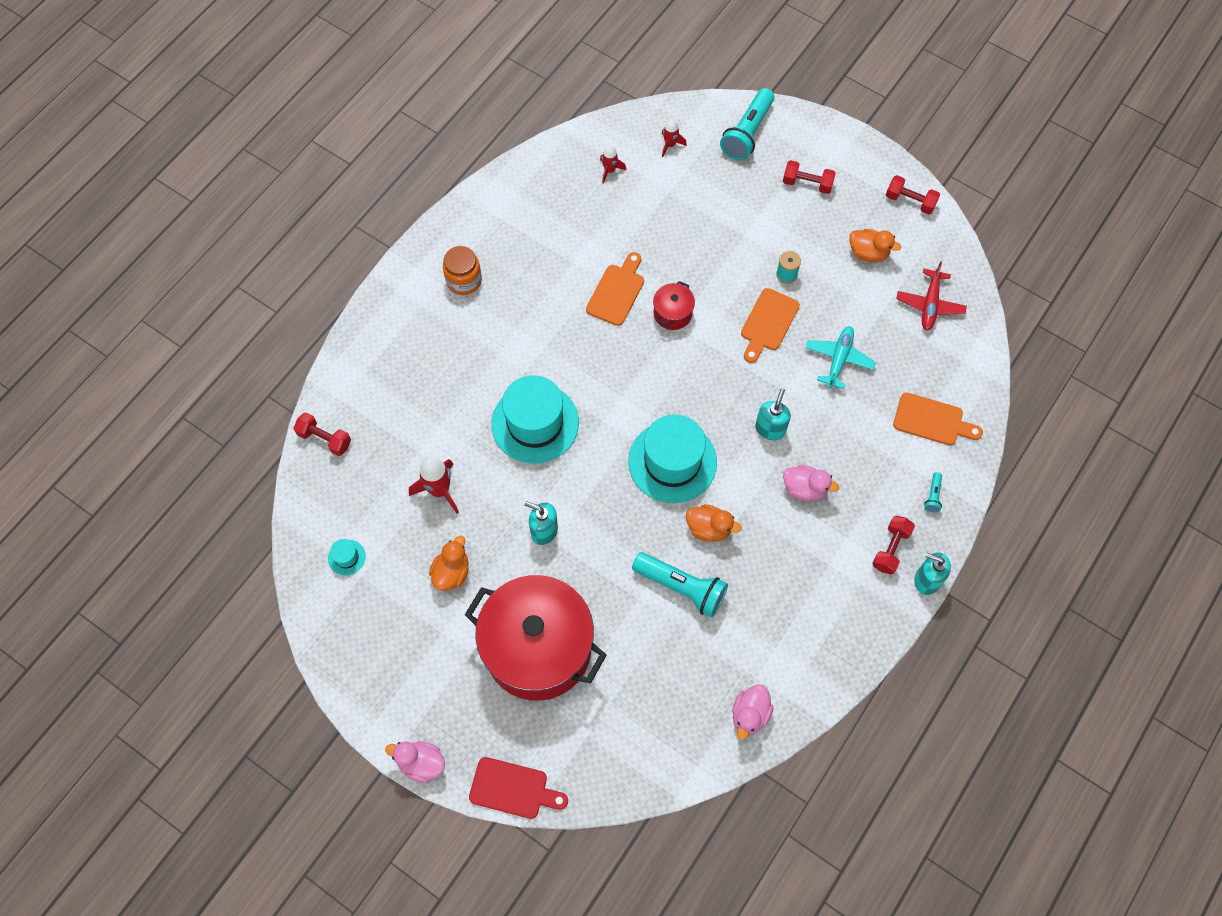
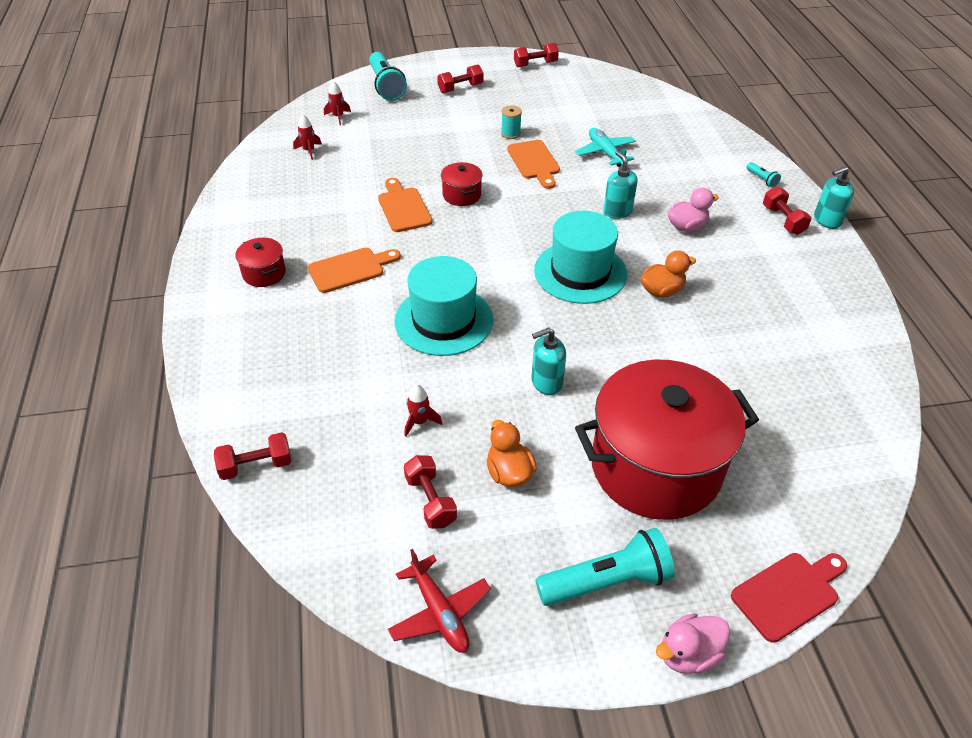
camera: 45 degrees left, 20 degrees down
(346, 557) = (393, 542): turquoise hat -> none
(391, 549) = (430, 500): none -> red dumbbell
(439, 490) = (419, 422): red rocket -> red rocket, size x0.59
(464, 280) = (264, 273): orange jar -> red pot
(682, 587) = (696, 338): turquoise flashlight -> turquoise flashlight (607, 581)
(750, 714) = (857, 377): pink duck -> none
(868, 253) = (546, 97): orange duck -> none
(929, 305) = (617, 99): red plane -> red plane (439, 612)
(932, 420) = (703, 146): orange cutting board -> orange cutting board (350, 269)

